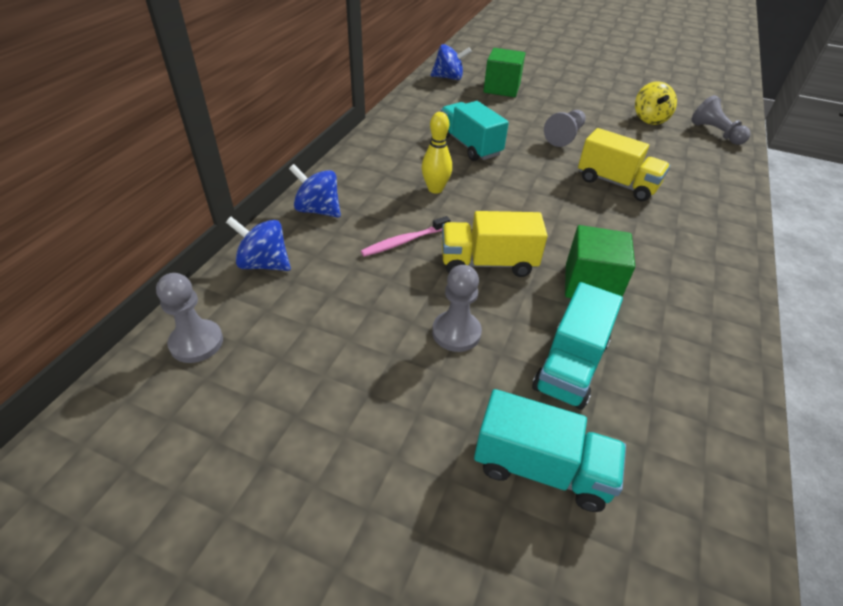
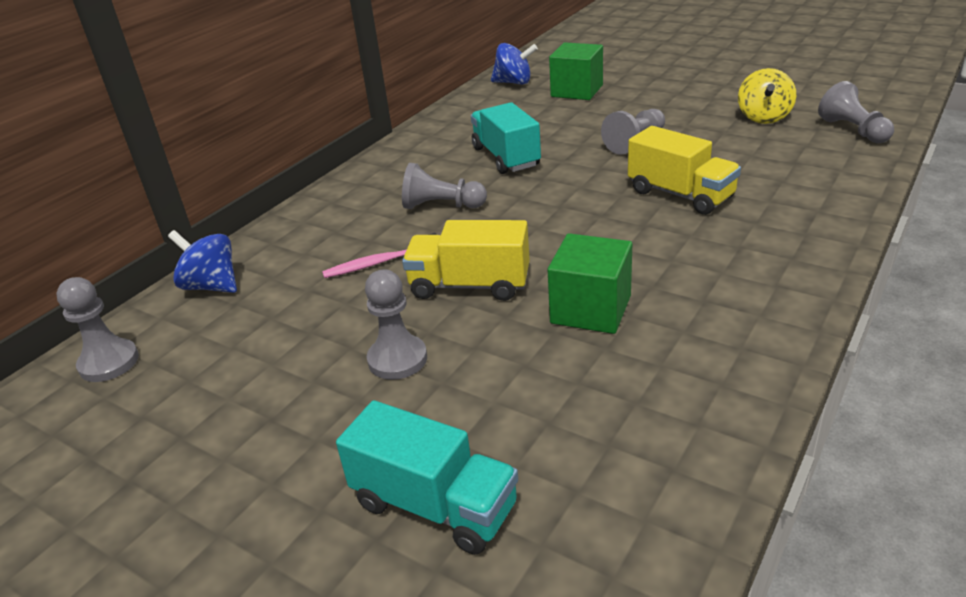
camera: 15 degrees right, 10 degrees down
(318, 210) = (294, 231): blue spinning top -> none
(435, 189) = (441, 206): yellow bowling pin -> grey pawn
(570, 365) = (522, 398): turquoise truck -> none

